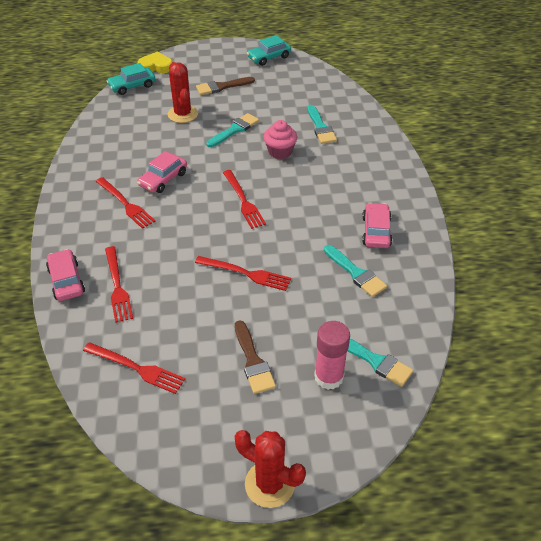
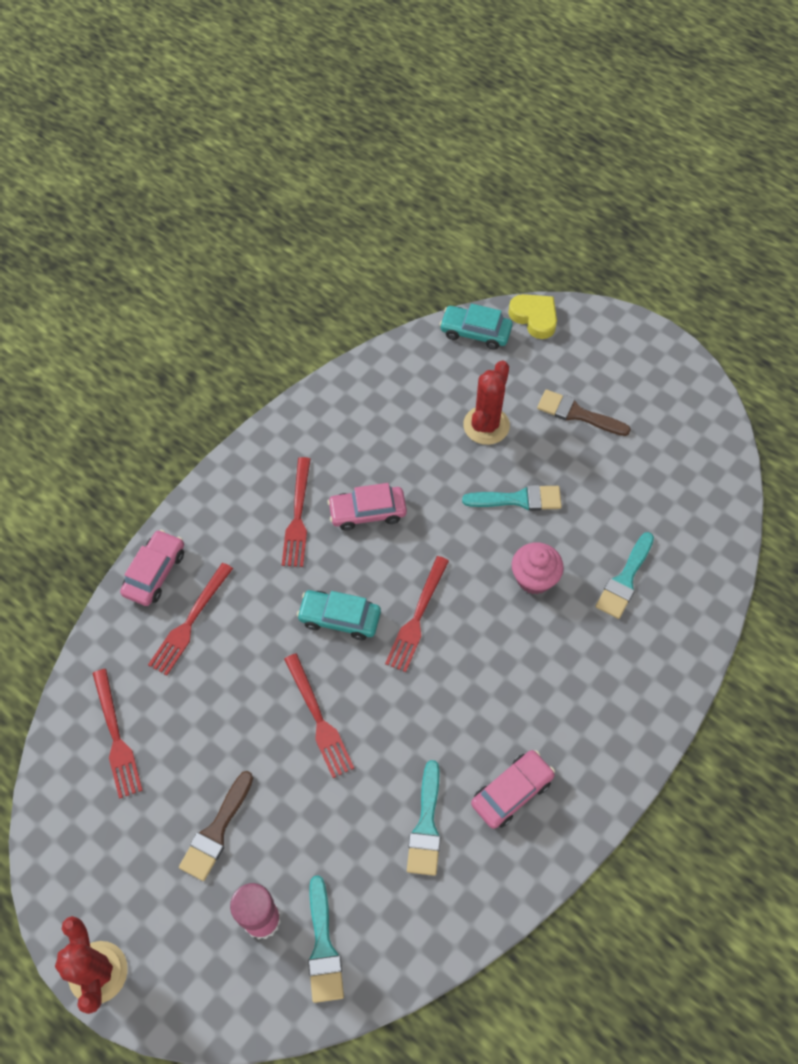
camera: 45 degrees right, 15 degrees up
(269, 57) = (691, 405): turquoise car -> turquoise car (339, 618)

